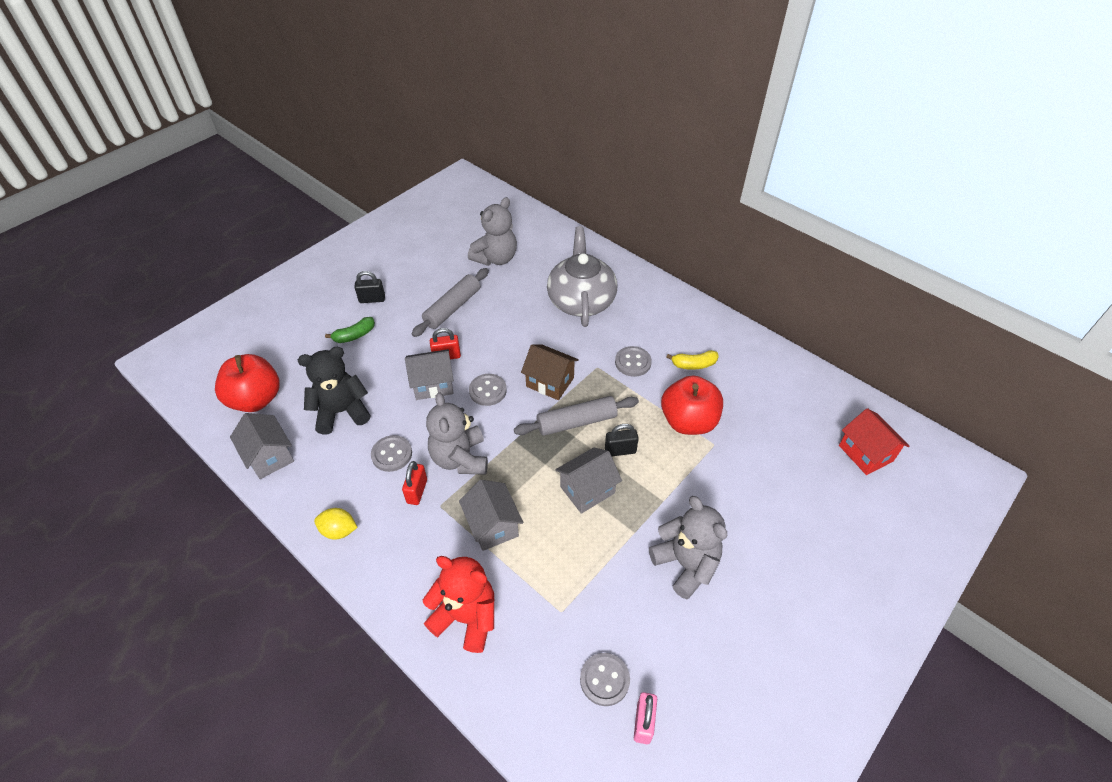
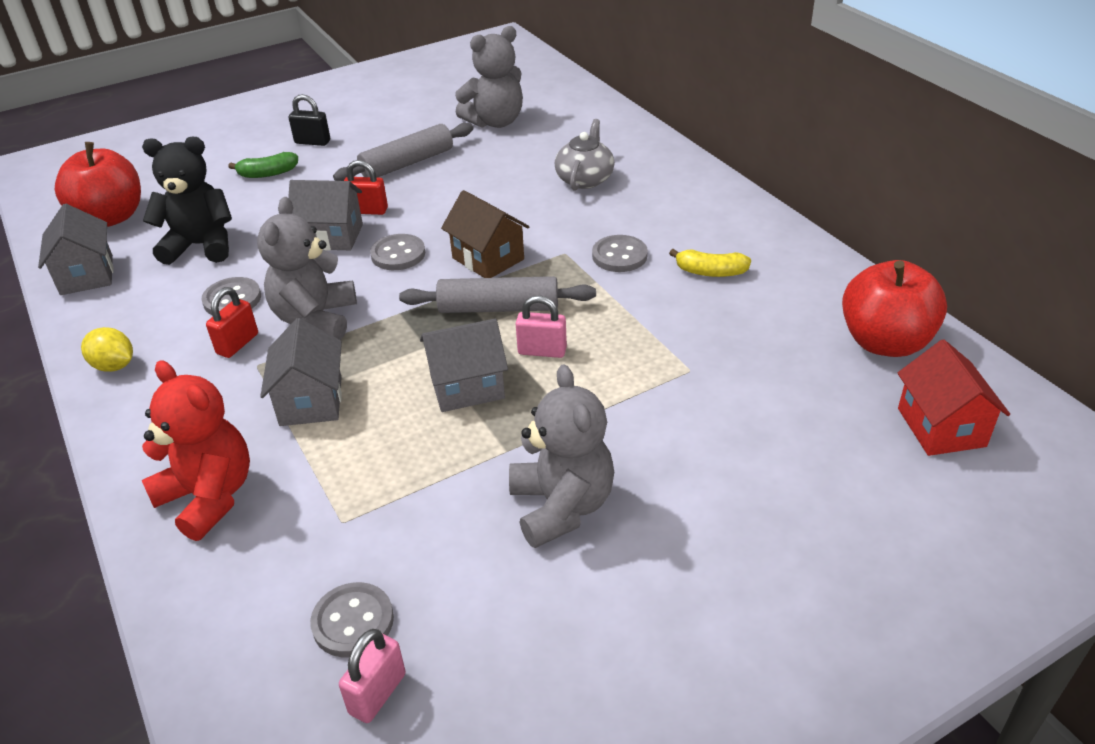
camera: 20 degrees right, 10 degrees down
(581, 300) = (585, 179): grey teapot -> grey teapot, size x0.58
(620, 450) = (542, 351): black padlock -> pink padlock
(688, 421) = (664, 336): red apple -> red apple (885, 342)

